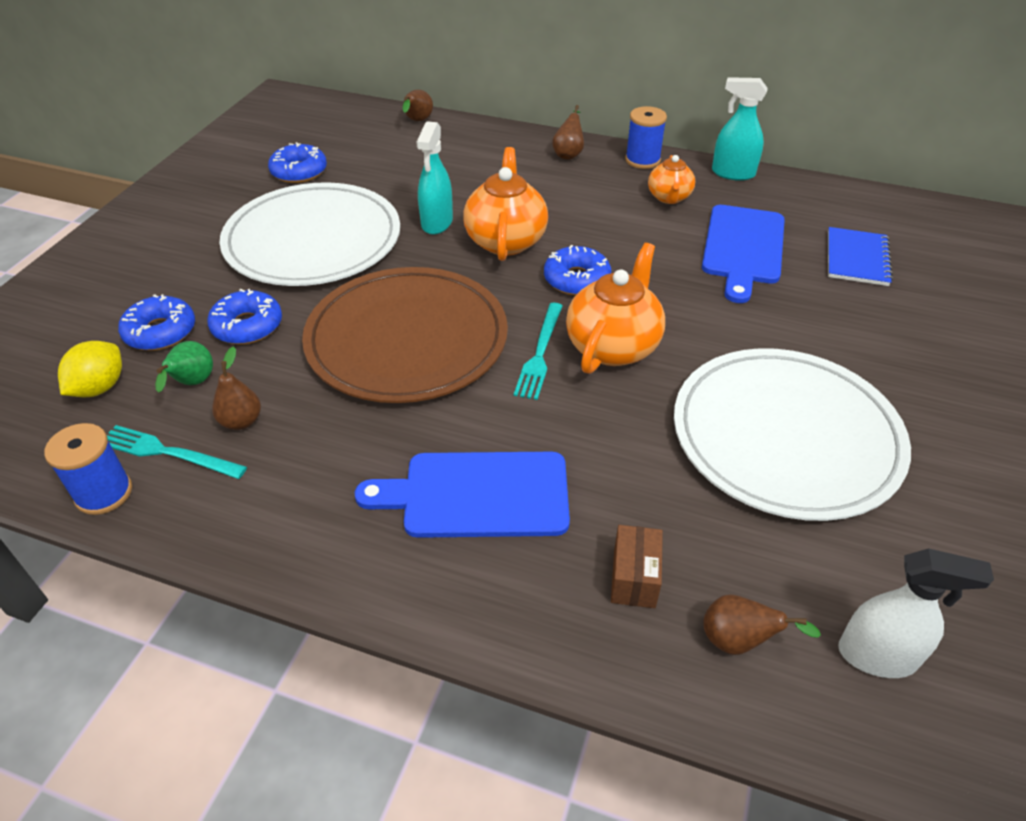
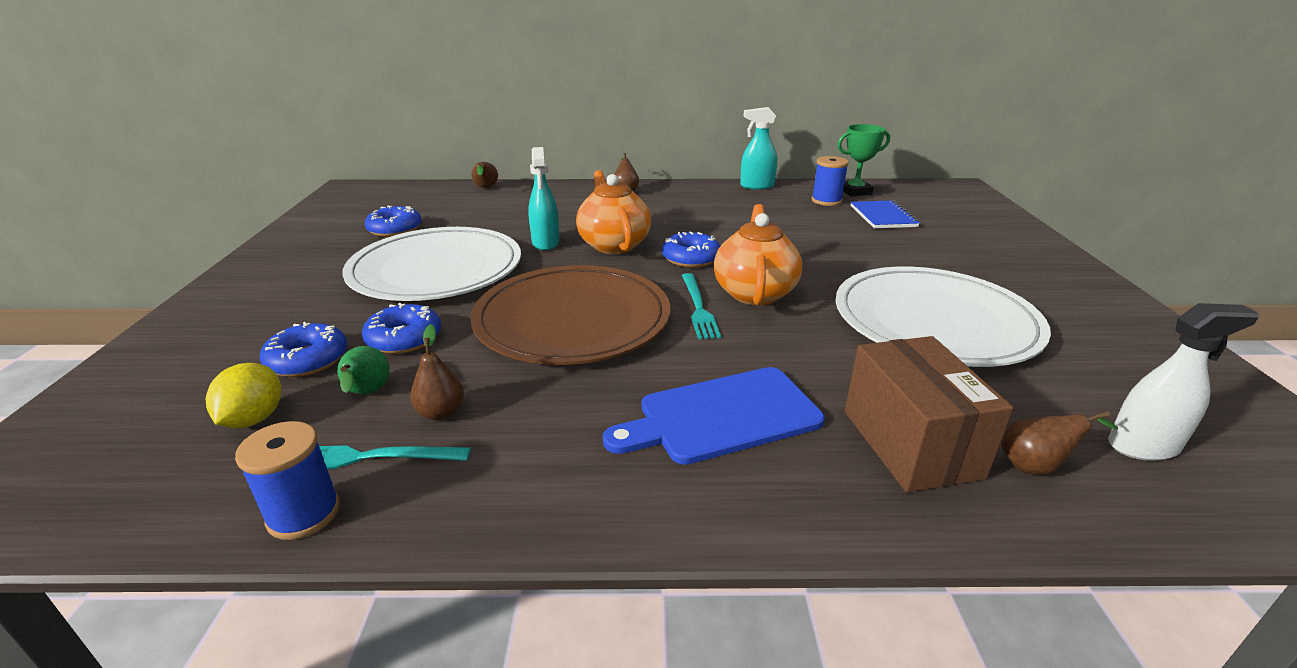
camera: 20 degrees left, 15 degrees down
(634, 578) = (910, 443): brown box -> brown box, size x1.95
(642, 160) = (685, 187): blue spool -> blue spool (826, 201)
(669, 197) = (722, 204): orange teapot -> none
(743, 248) = (800, 222): blue cutting board -> none
(854, 207) = (855, 191): none -> green trophy

